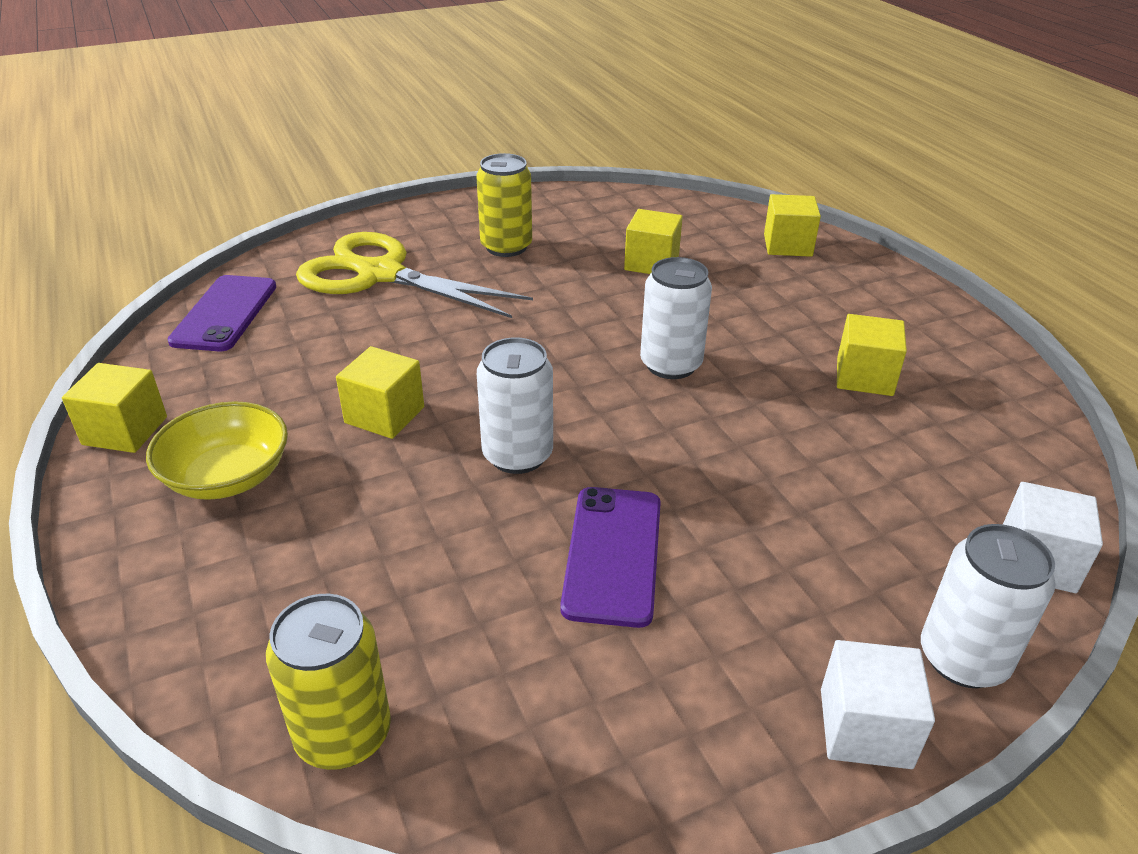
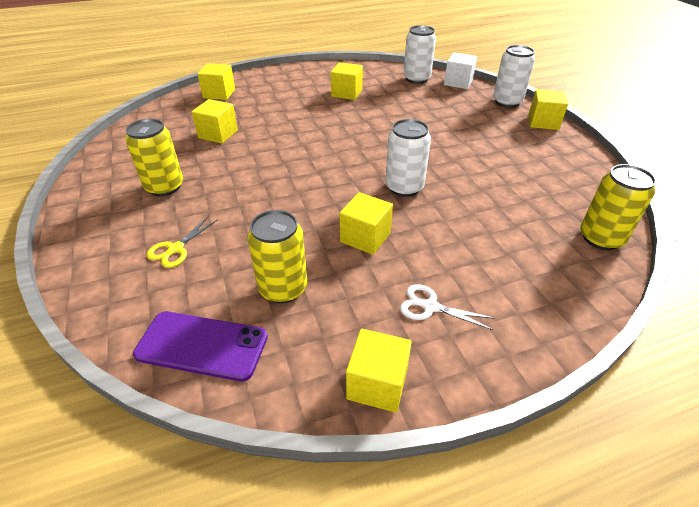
camera: 85 degrees left, 5 degrees up
(227, 476) = (430, 307): yellow bowl -> white scissors
(295, 354) = (283, 288): none -> yellow can
(380, 274) = (176, 249): yellow scissors -> yellow scissors, size x0.41
(613, 554) = (473, 163): purple phone -> none
(671, 365) = (328, 137): white can -> white can (416, 79)
(865, 728) = (543, 122): white cube -> yellow cube

